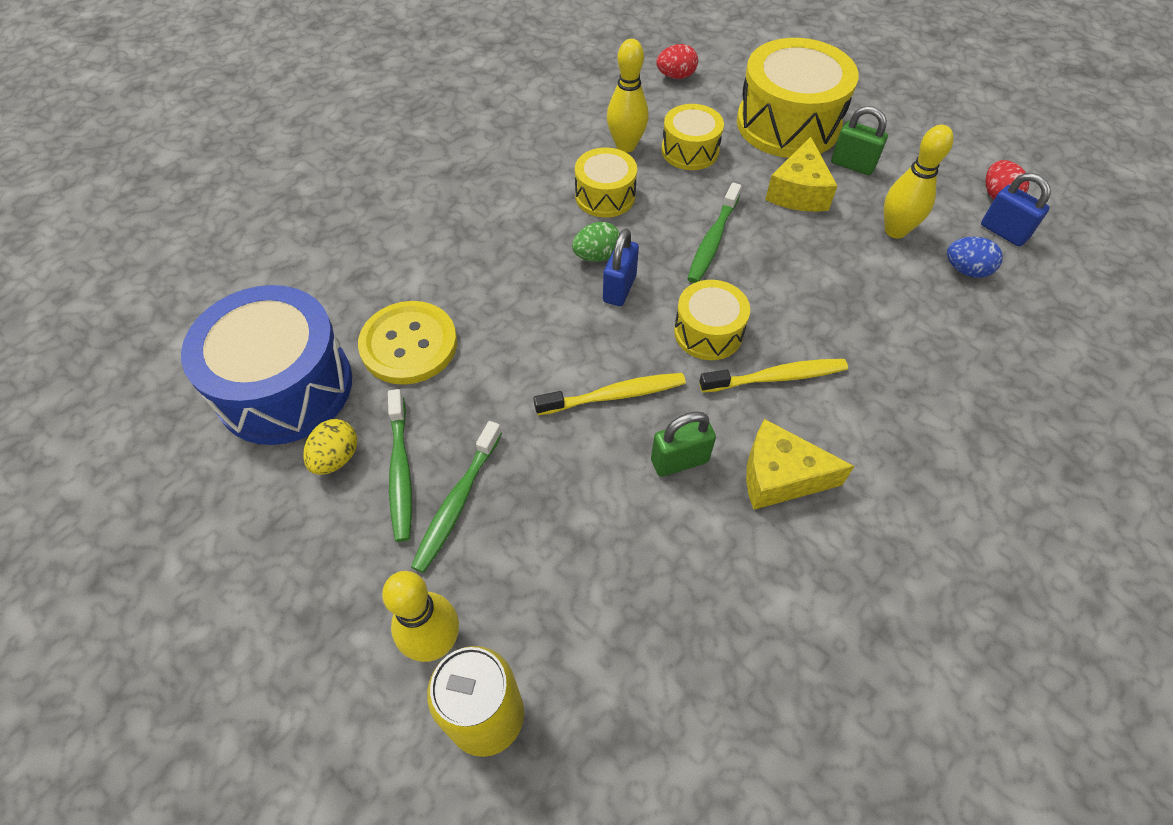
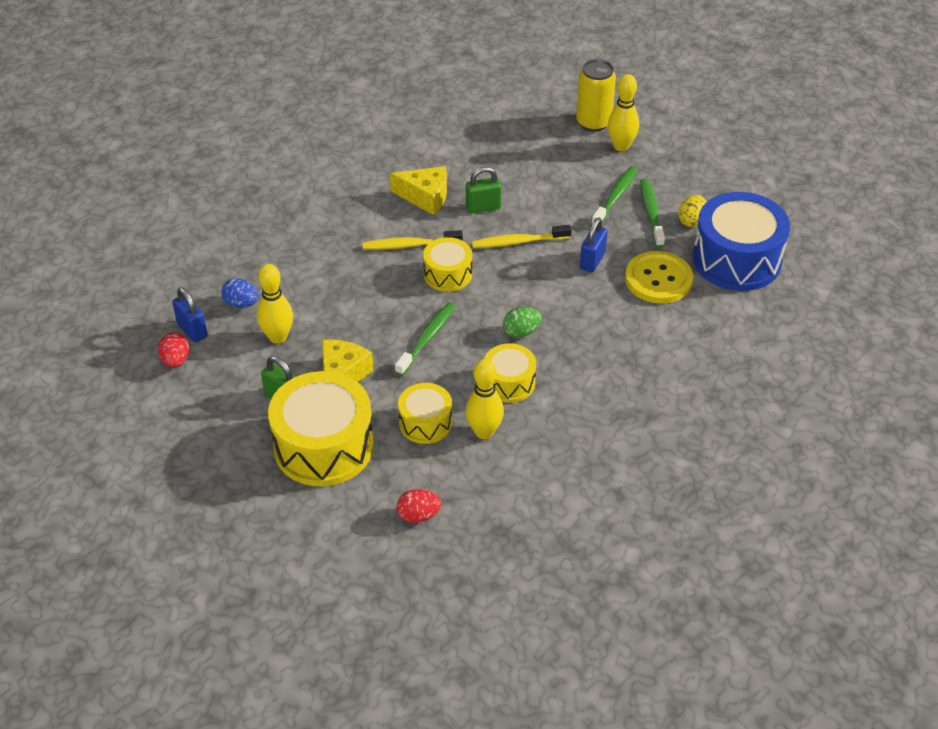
camera: 175 degrees left, 10 degrees down
(619, 288) = (506, 307): blue padlock -> blue padlock (592, 261)

